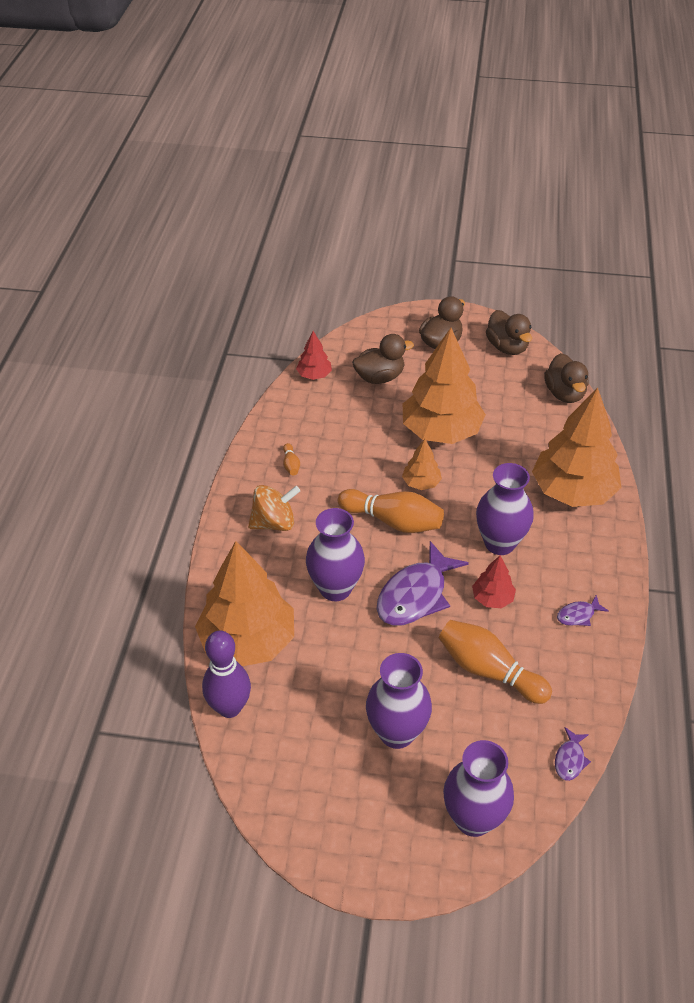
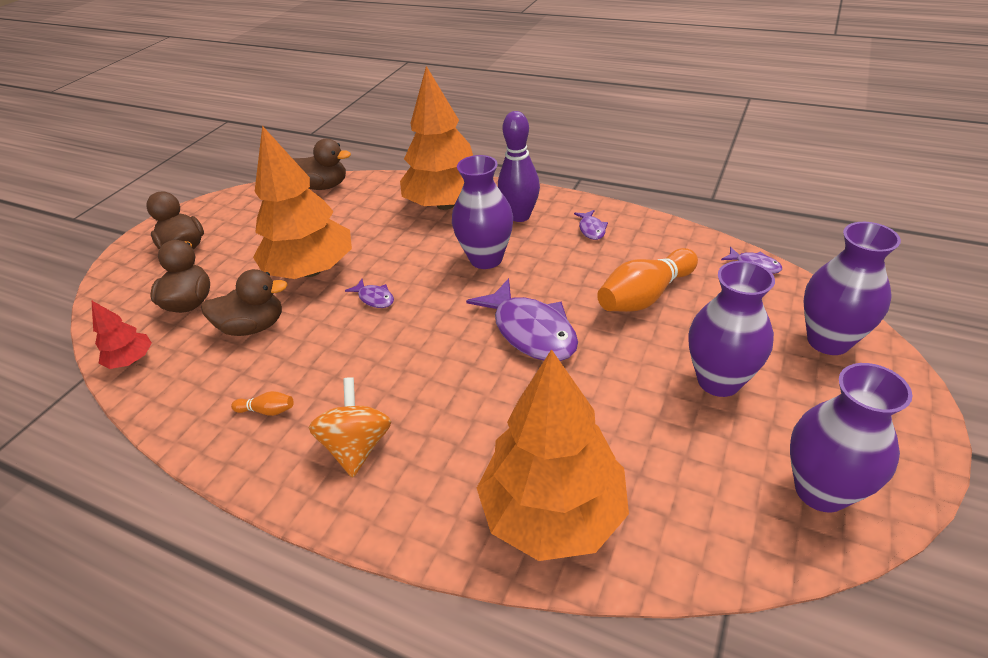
camera: 70 degrees left, 5 degrees down
(229, 707) = (666, 555): purple bowling pin -> purple bowling pin (520, 216)
(335, 588) = (495, 399): purple vase -> purple vase (821, 490)
(393, 521) = (417, 330): orange bowling pin -> none
(421, 483) = (374, 298): orange tree -> purple fish
(492, 598) = (554, 277): red tree -> none
(507, 347) = (234, 206): brown duck -> brown duck (254, 327)

